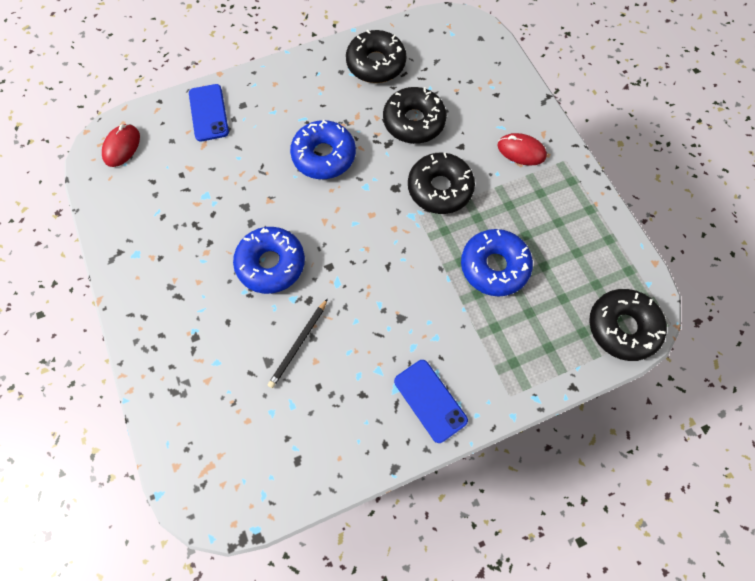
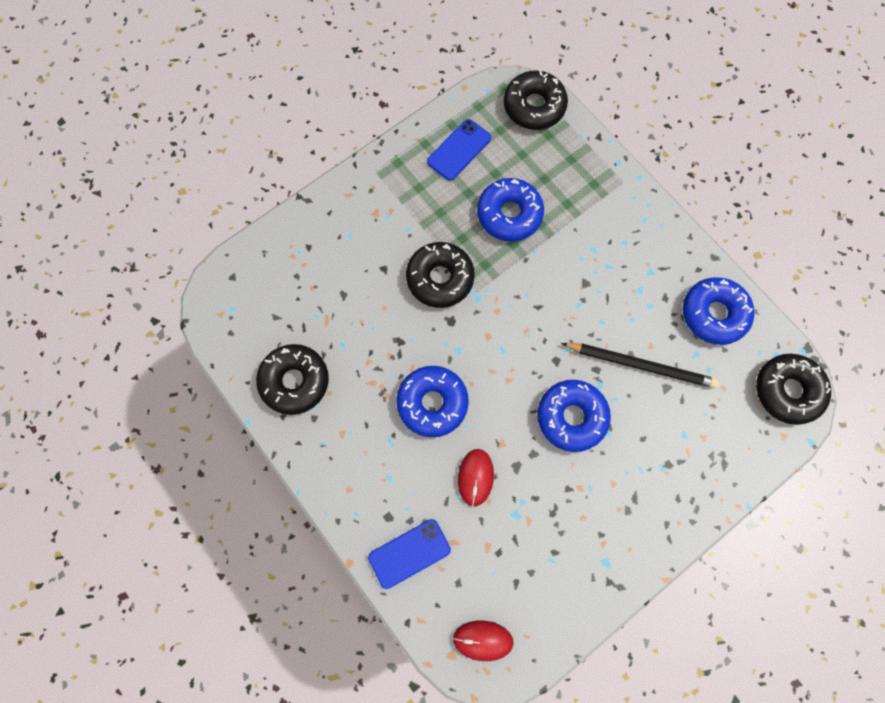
camera: 105 degrees left, 5 degrees up
(298, 344) = (641, 365): black pencil -> black pencil, size x1.58
(329, 441) = (714, 314): none -> blue donut
(413, 122) = (365, 322): black donut -> black donut (787, 391)
(430, 400) = (650, 242): blue phone -> blue phone (459, 150)
(521, 151) = (375, 211): red mouse -> red mouse (475, 477)

